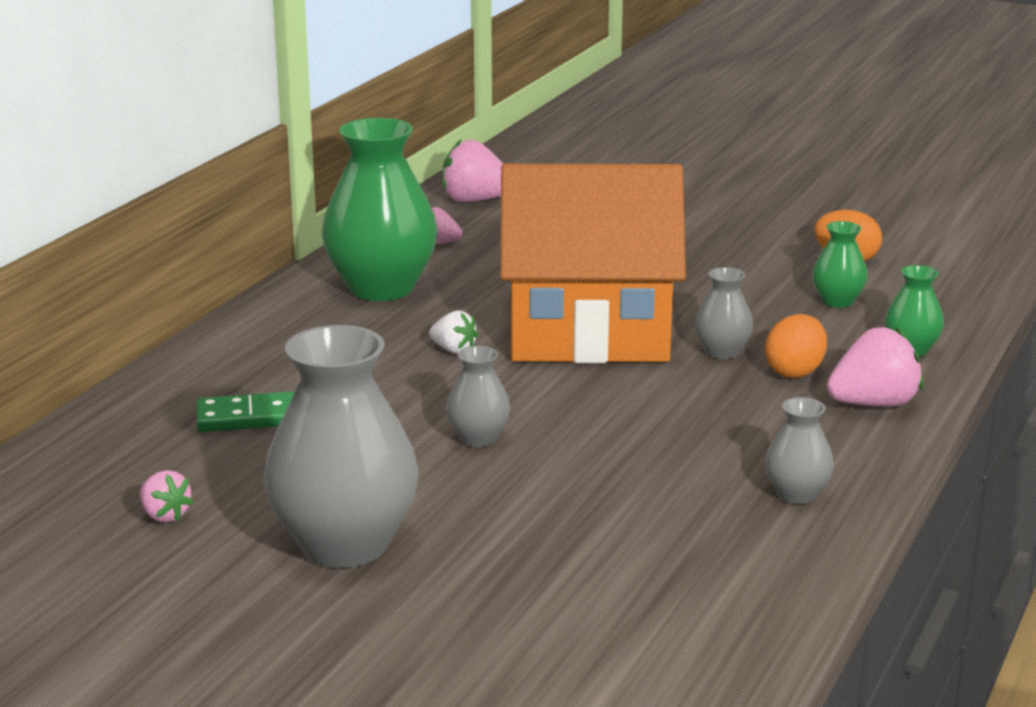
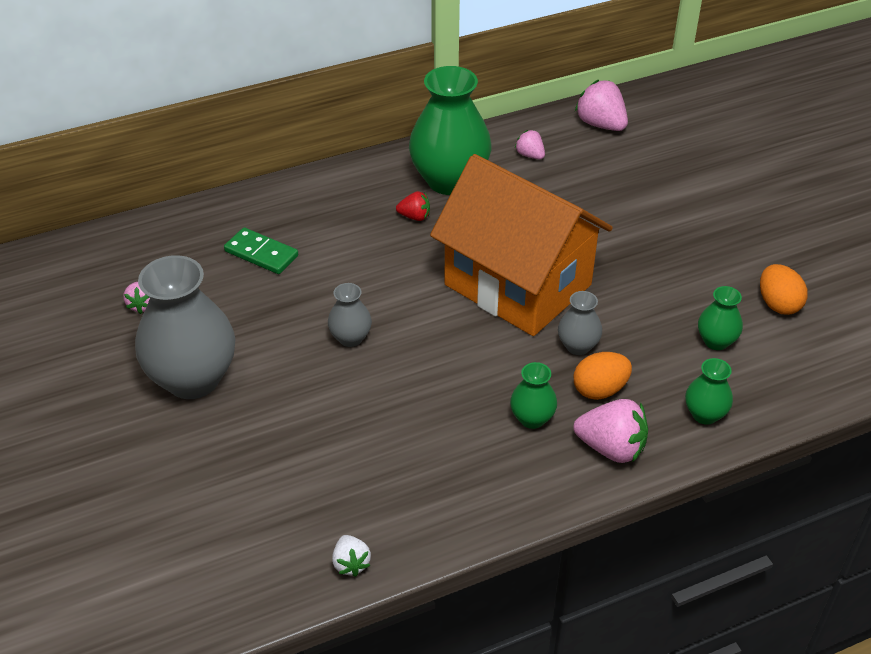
camera: 40 degrees right, 20 degrees up
(389, 326) = (414, 217): none -> red strawberry
(453, 350) = (425, 257): white strawberry -> white strawberry (351, 563)
(768, 416) = (532, 418): none -> green vase
(796, 494) = (462, 493): grey vase -> none

